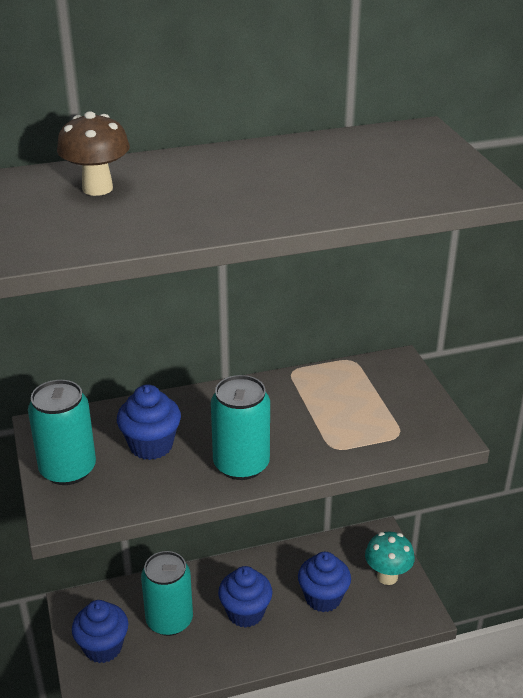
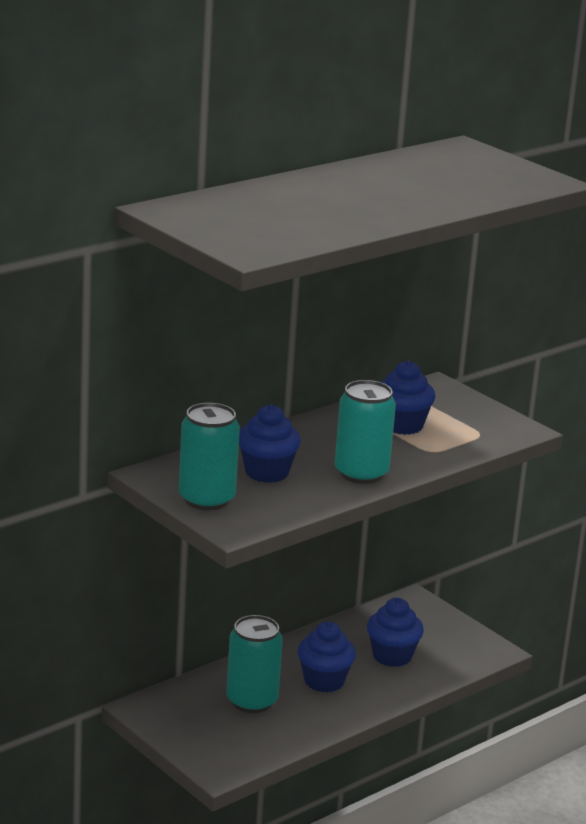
camera: 25 degrees left, 10 degrees down
(97, 188) = (250, 207): brown mushroom -> none
(103, 647) = (200, 733): blue cupcake -> blue cupcake (402, 425)
(387, 576) = (443, 629): turquoise mushroom -> none

